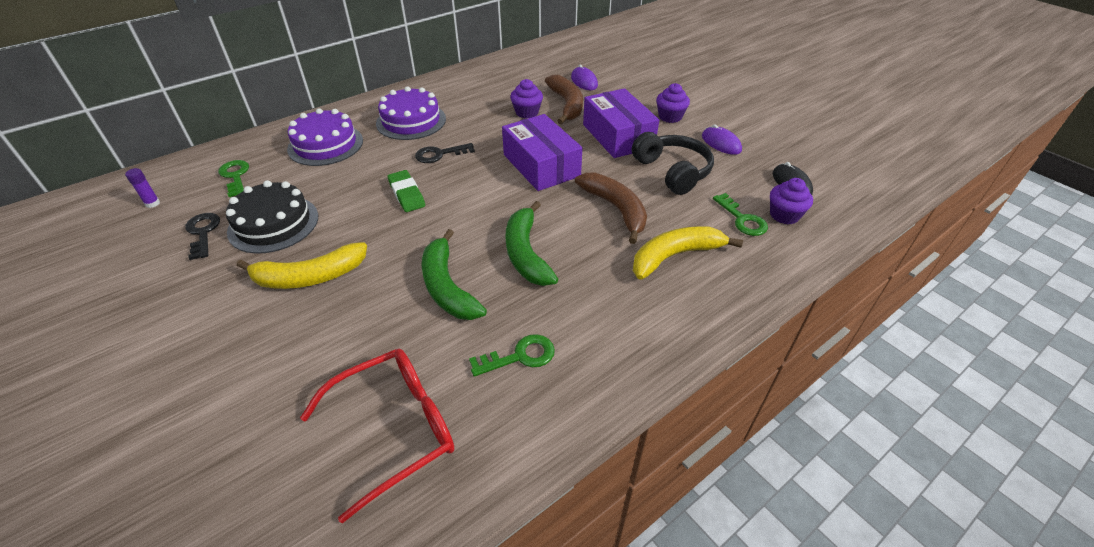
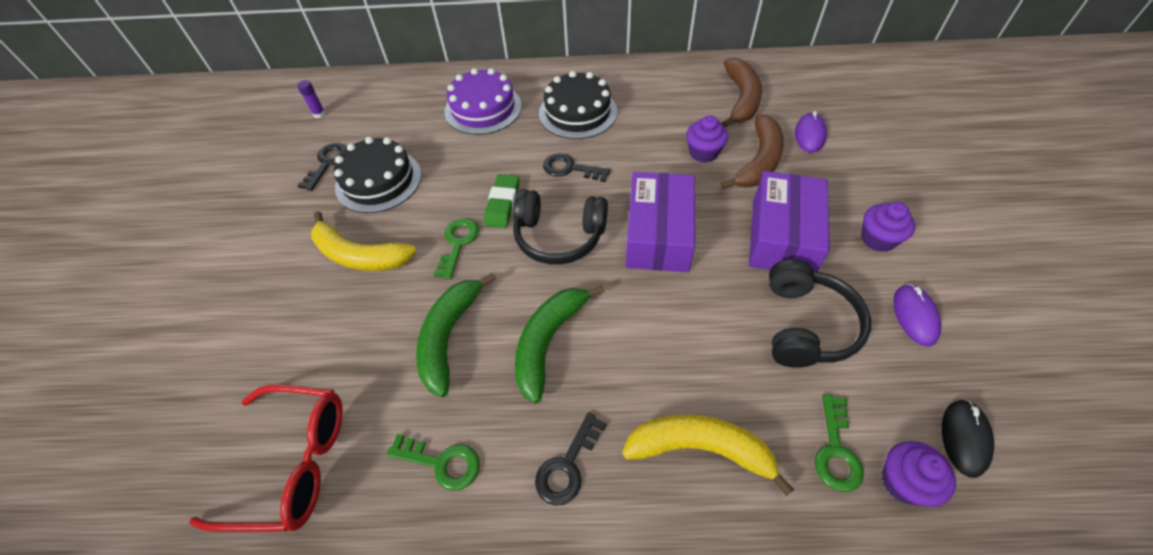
camera: 40 degrees right, 10 degrees up
(235, 176) = (391, 113): green key -> green key (458, 244)
(411, 121) = (577, 112): purple cake -> black cake
(472, 194) = (559, 236): none -> black headphones
(607, 308) = (567, 465): none -> black key
(616, 209) = (689, 341): brown banana -> brown banana (741, 99)

